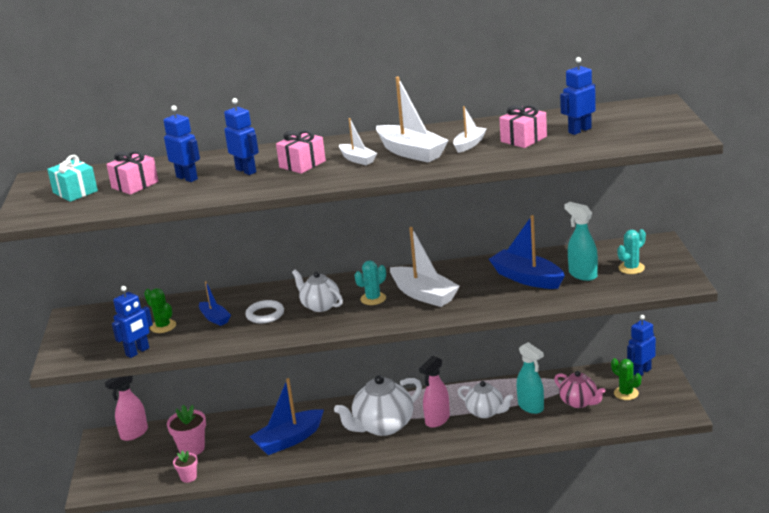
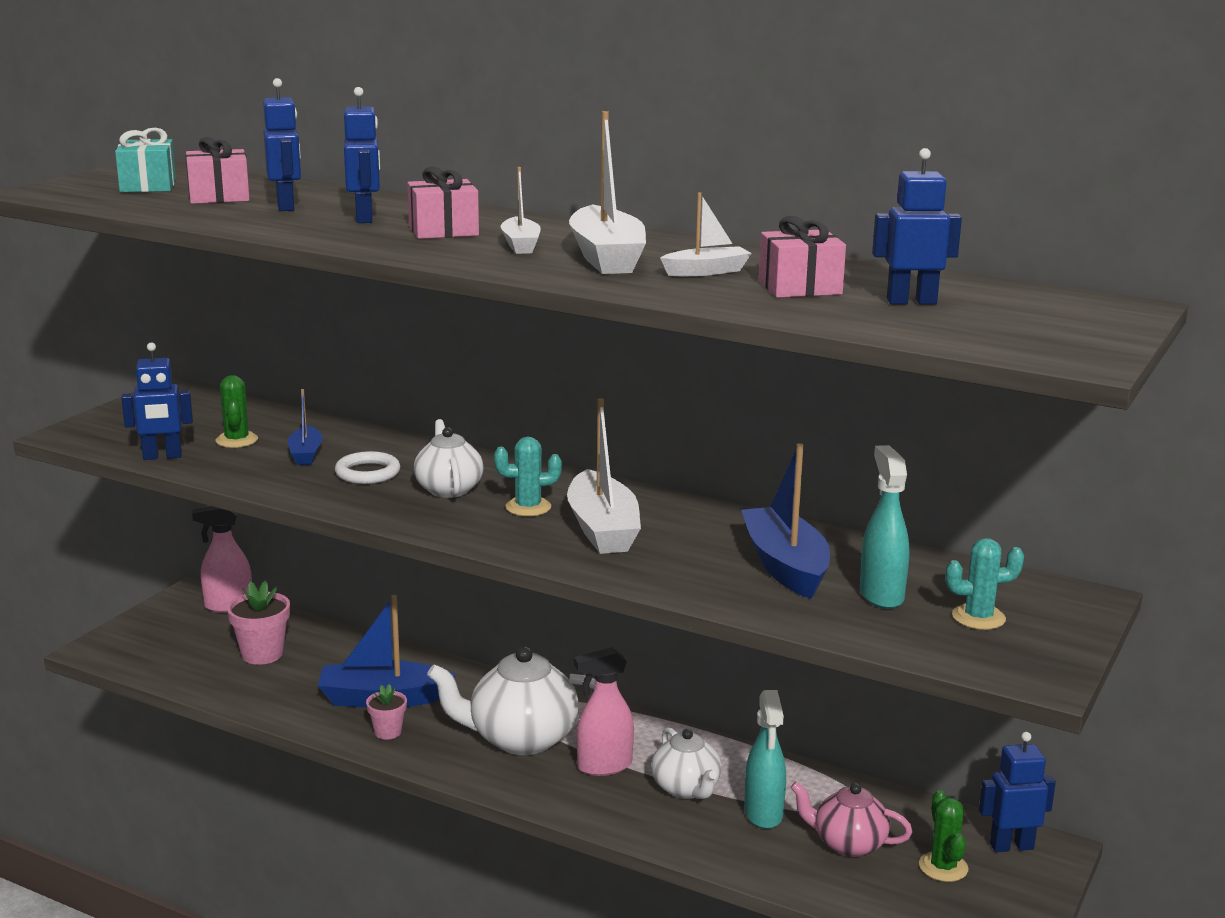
camera: 30 degrees right, 5 degrees down
(188, 477) = (211, 687): pink flower pot -> pink flower pot (388, 732)
(579, 402) = (848, 844): pink teapot -> pink teapot turned 120 degrees clockwise

